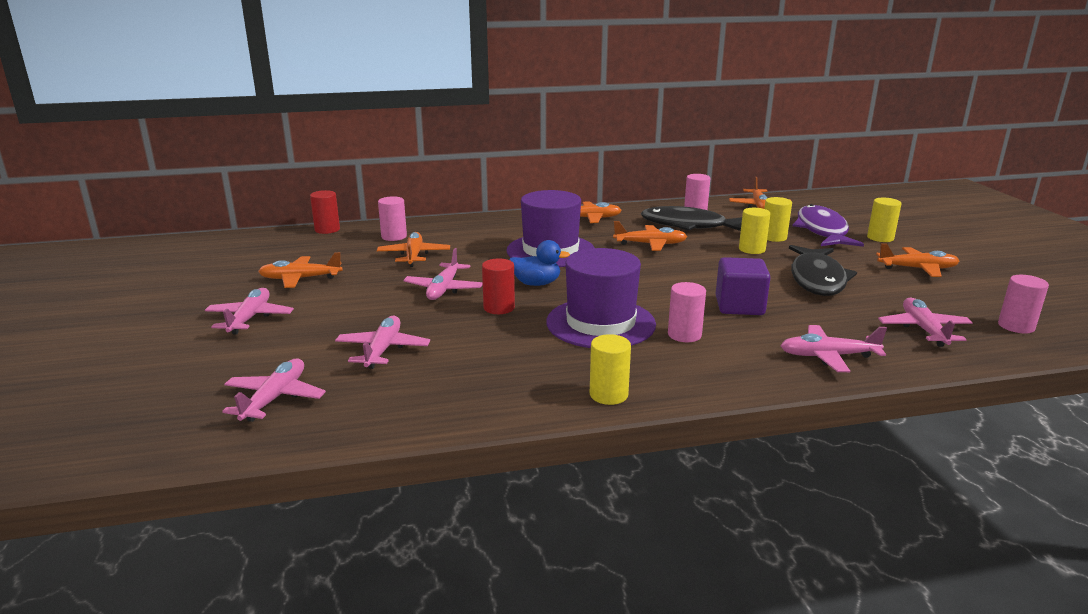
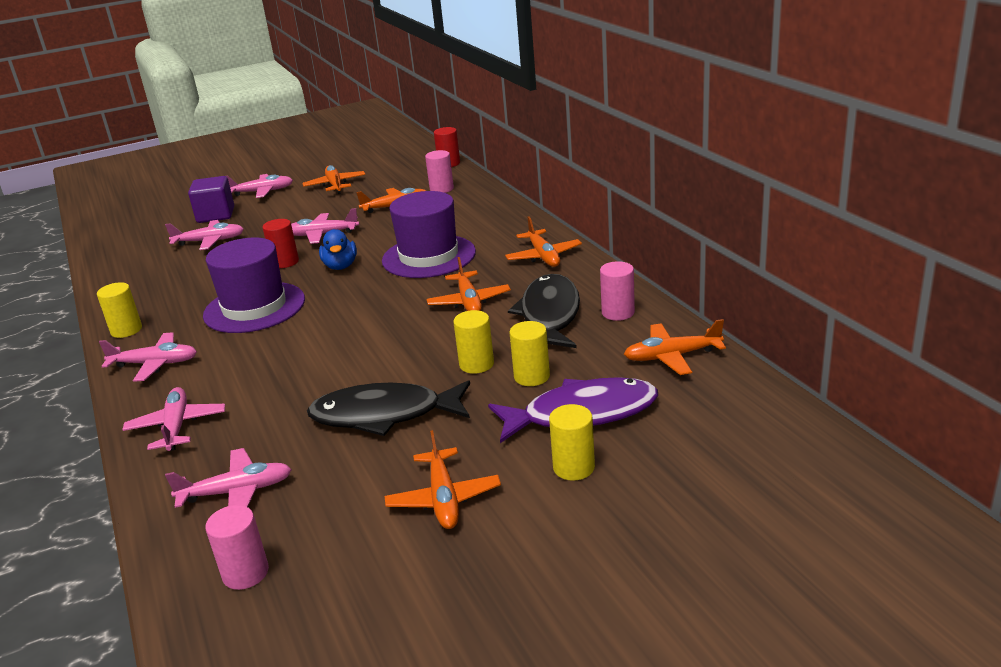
camera: 80 degrees right, 5 degrees up
(275, 398) = (146, 230): pink plane -> pink plane (155, 364)
(684, 335) = (229, 348): pink cylinder -> none
(739, 306) = (297, 370): purple cube -> purple cube (216, 215)

